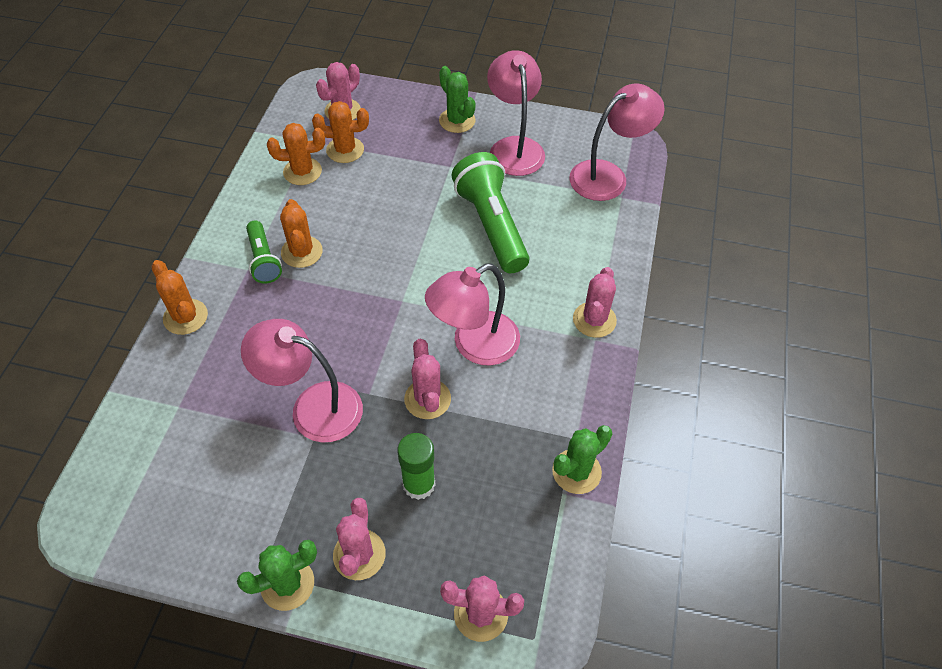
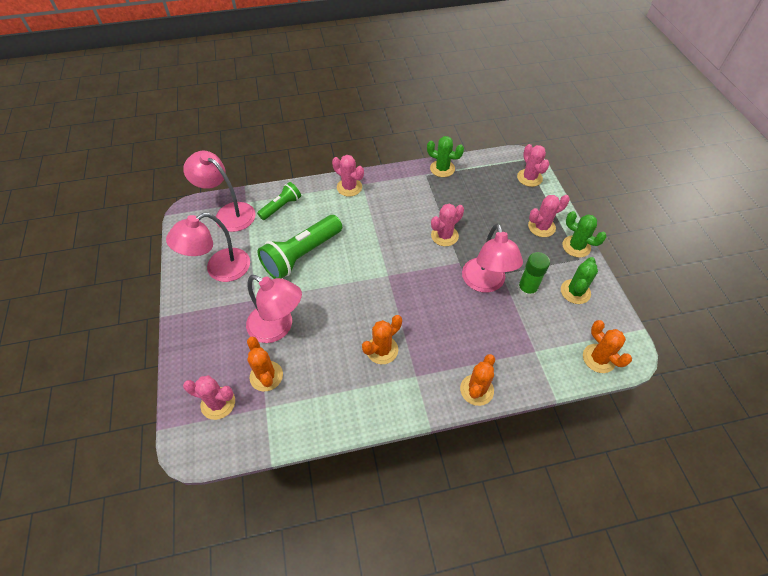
camera: 115 degrees left, 0 degrees up
(264, 260) = (402, 370): green flashlight -> green flashlight (281, 207)
(302, 172) = (304, 394): orange cactus -> orange cactus (598, 358)
(419, 484) = (492, 220): green glue stick -> green glue stick (527, 289)
(457, 120) = (202, 315): green cactus -> green cactus (575, 292)
(474, 345) = (397, 229): pink lamp -> pink lamp (278, 328)
(594, 320) = (349, 187): pink cactus -> pink cactus turned 45 degrees clockwise

